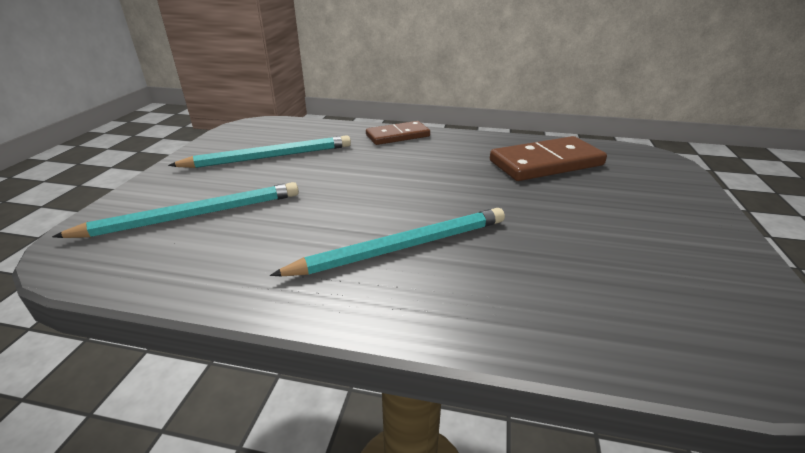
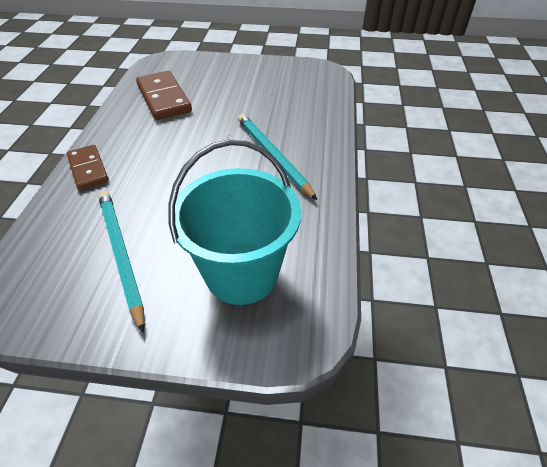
camera: 95 degrees left, 15 degrees up
(194, 215) = (241, 273): turquoise pencil -> turquoise bucket

